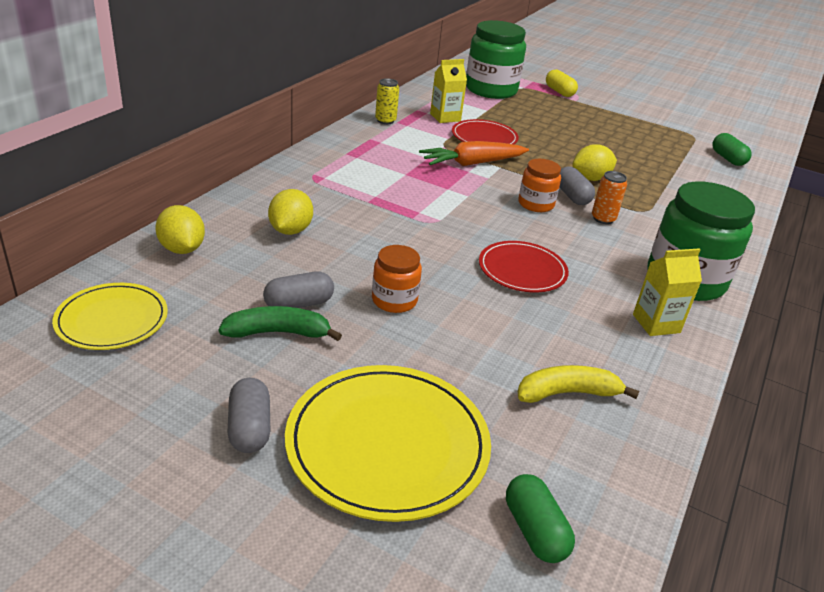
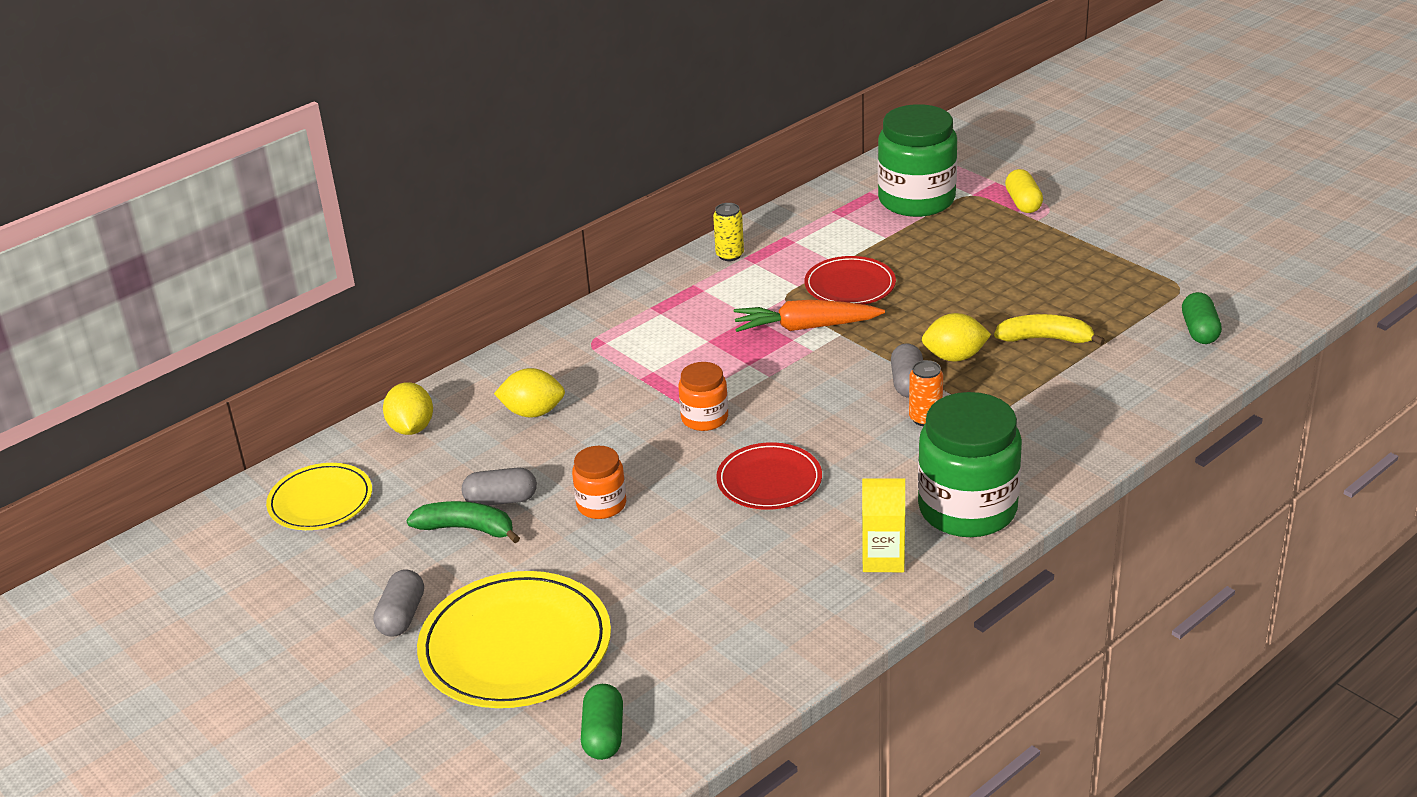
camera: 25 degrees right, 0 degrees up
(290, 230) = (533, 412): yellow lemon -> yellow lemon turned 60 degrees clockwise
(445, 117) = (816, 250): yellow carton -> none
(536, 204) = (849, 392): orange jar -> orange jar (704, 418)
(567, 393) = (722, 621): yellow banana -> yellow banana (1045, 339)

